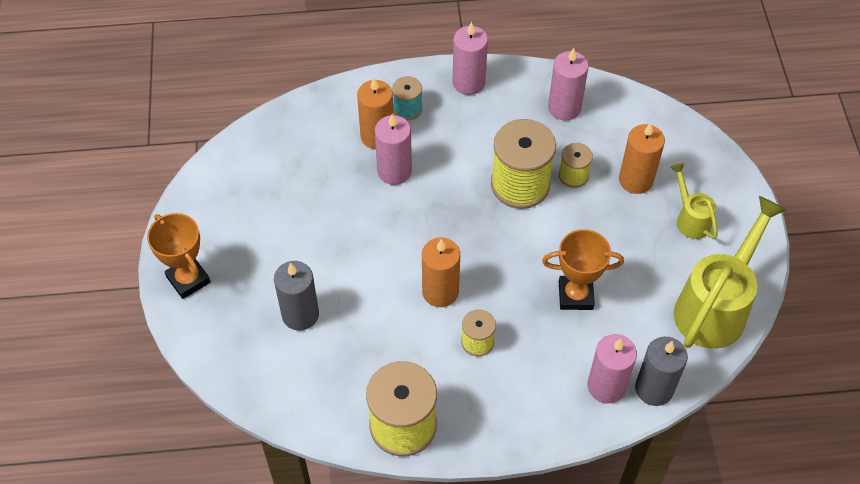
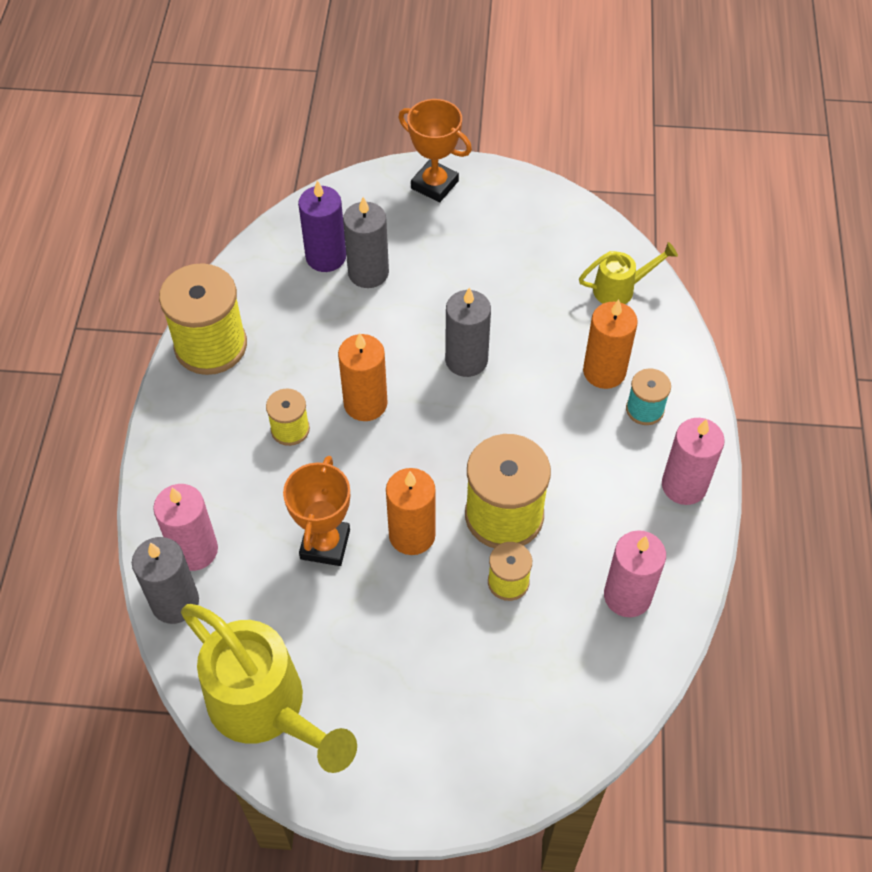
camera: 100 degrees right, 0 degrees up
(188, 279) = (434, 185): orange trophy -> orange trophy turned 60 degrees clockwise
(286, 352) = (326, 257): none -> purple candle
(383, 227) = (466, 360): none -> grey candle
(394, 171) = (547, 382): pink candle -> none
(636, 180) = (488, 660): orange candle -> orange candle (412, 535)
(690, 219) = (410, 716): yellow watering can -> yellow watering can (620, 289)

